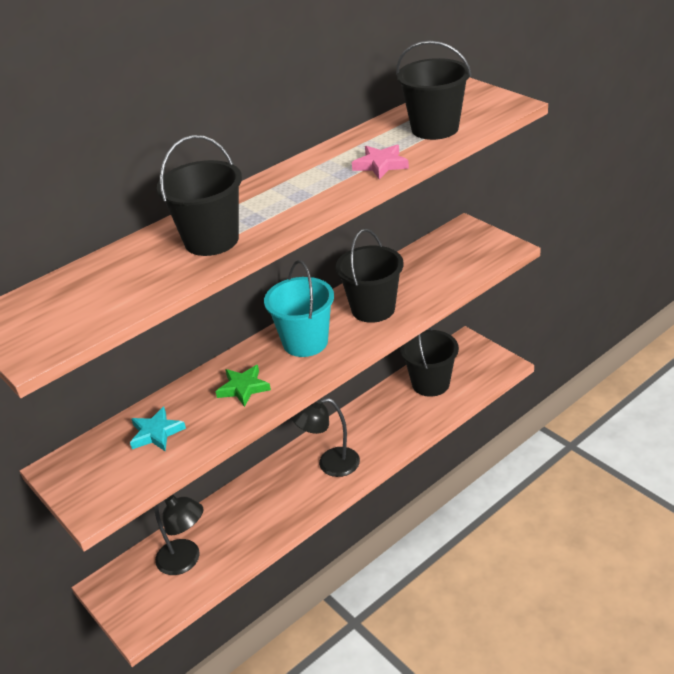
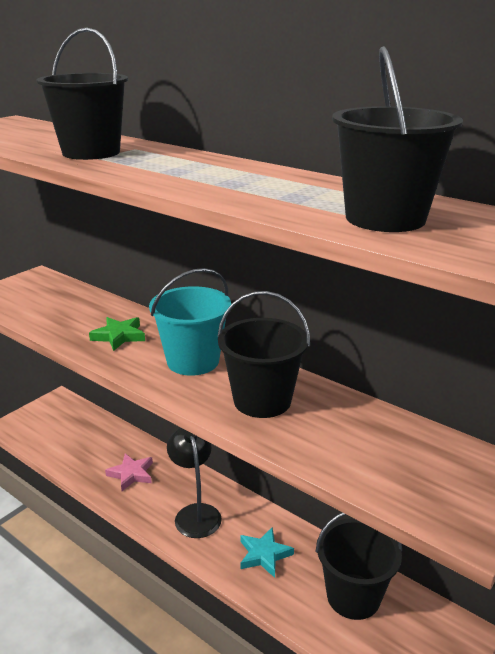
camera: 75 degrees right, 10 degrees down
(156, 433) = (65, 305): turquoise star -> turquoise star (264, 554)
(186, 560) = (75, 436): black lamp -> none
(381, 165) = (257, 197): pink star -> pink star (131, 474)

